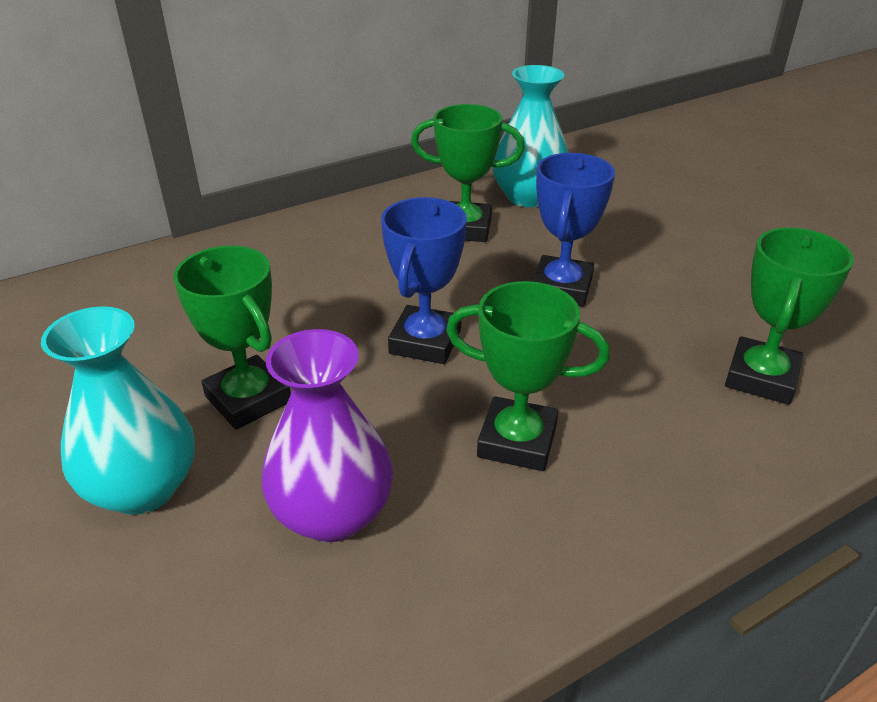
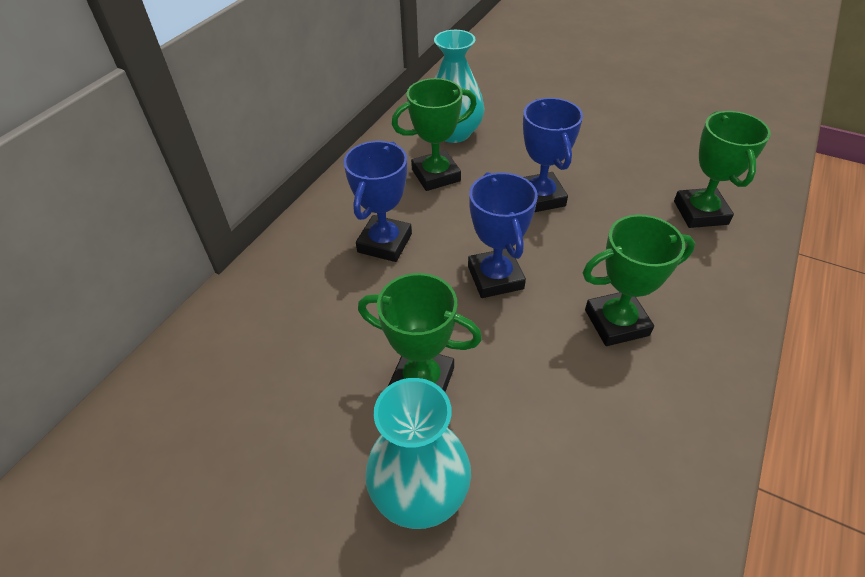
camera: 30 degrees left, 10 degrees up
(332, 514) = (561, 435): purple vase -> none
(346, 268) = (384, 243): none -> blue trophy

